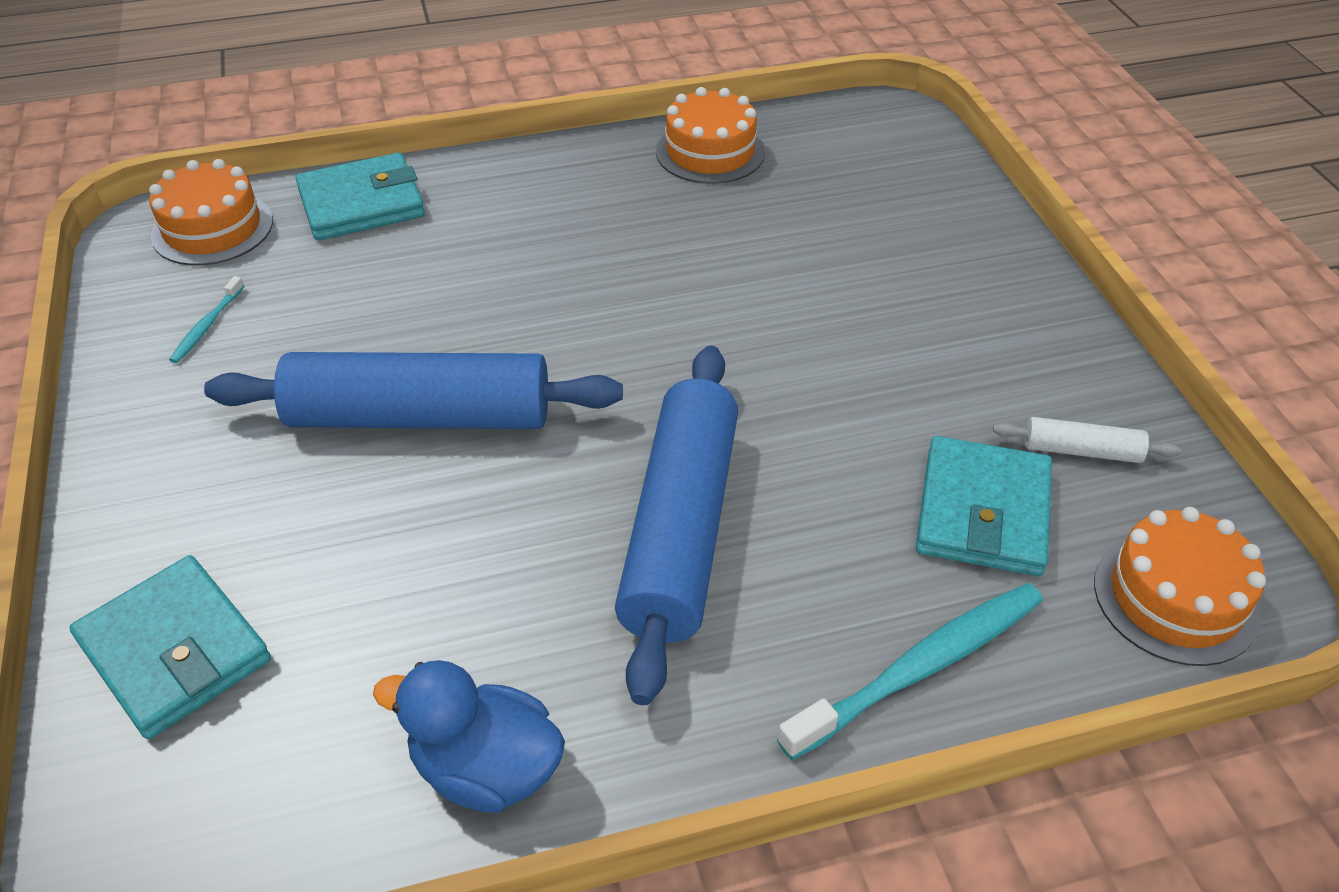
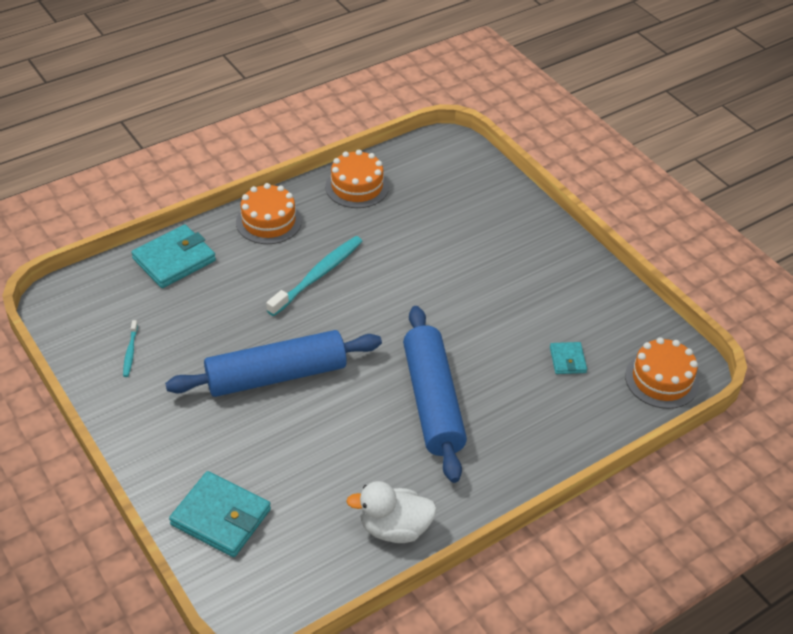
camera: 20 degrees left, 0 degrees up
(212, 228) = (95, 293): orange cake -> orange cake (268, 221)
(486, 769) = (394, 528): blue duck -> white duck
(921, 667) = (564, 437): turquoise toothbrush -> turquoise toothbrush (318, 275)
(982, 512) = (567, 360): turquoise wallet -> turquoise wallet, size x0.53
(1081, 451) = (603, 319): white rolling pin -> none

